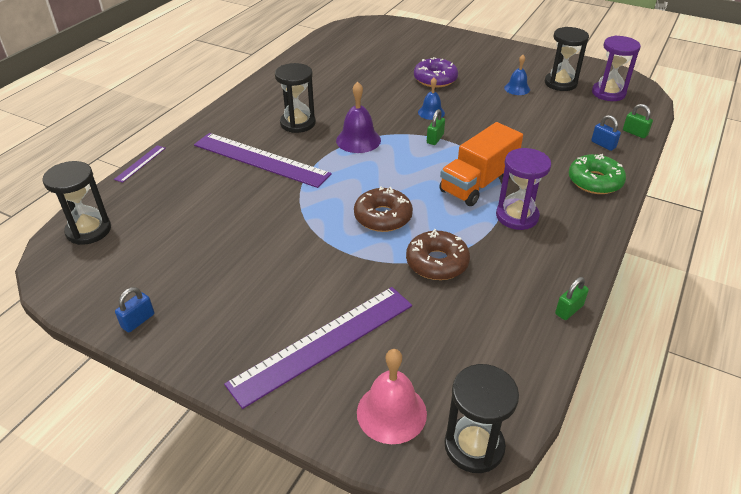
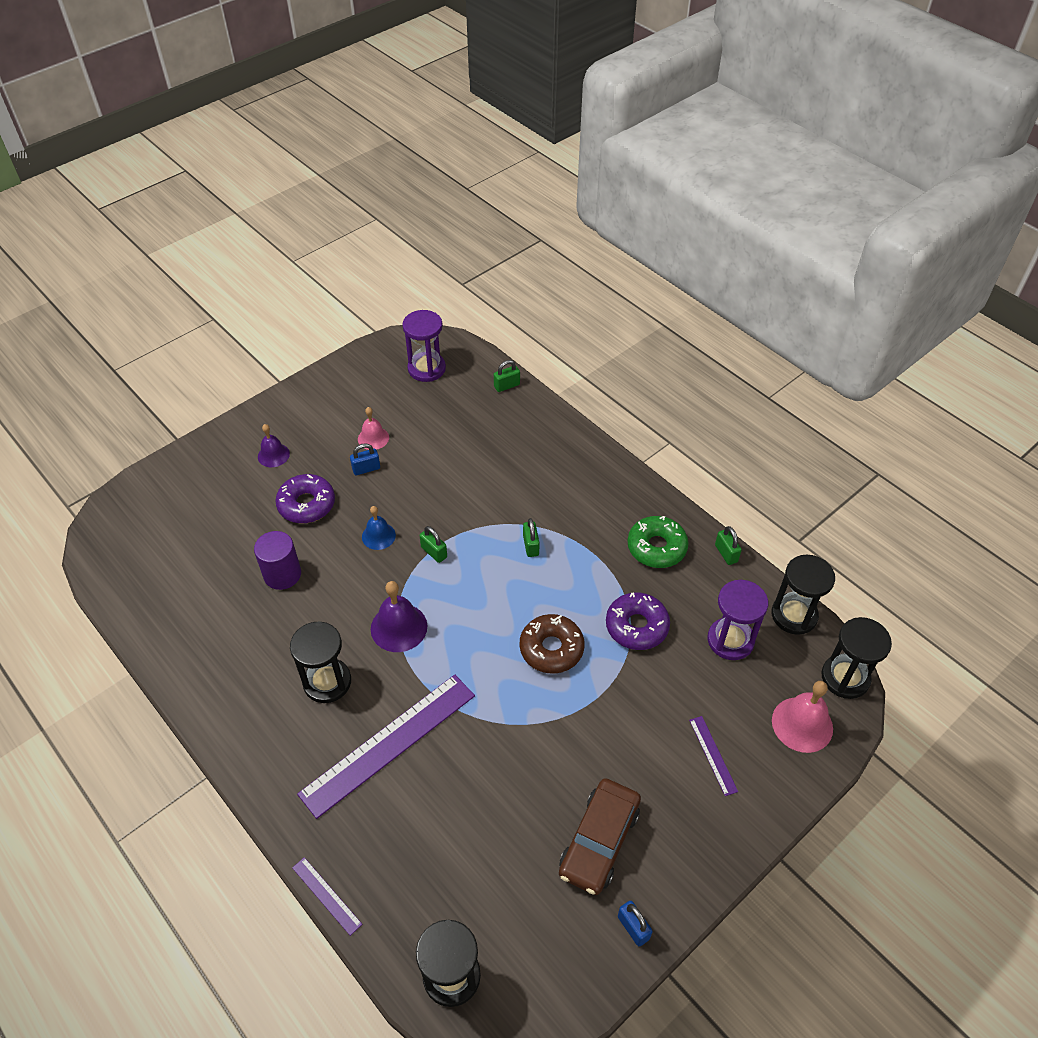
camera: 70 degrees left, 10 degrees up
(212, 283) = (599, 841): none -> brown car
(323, 343) = (713, 755): purple ruler -> purple ruler, size x0.43
(371, 86) = (282, 574): none -> purple cylinder
(437, 262) = (636, 626): brown donut -> purple donut
(465, 57) = (273, 455): none -> purple bell
(478, 183) = (531, 546): orange truck -> green padlock
(517, 88) = (373, 438): blue bell -> pink bell
(517, 216) = (595, 536): purple hourglass -> purple hourglass (730, 640)
(560, 83) = (384, 397): black hourglass -> black hourglass (794, 615)
(594, 181) = (568, 454): green donut -> green donut (656, 547)
(603, 144) = (514, 418): blue padlock -> blue padlock (366, 469)

